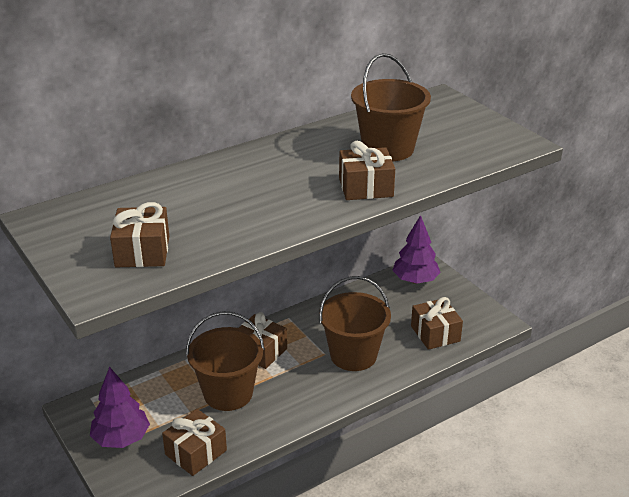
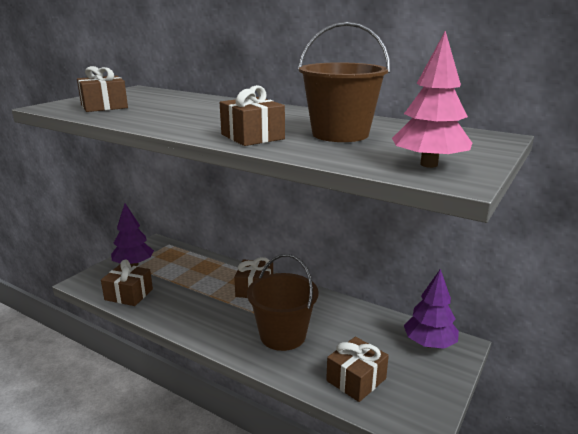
camera: 65 degrees right, 10 degrees down
(228, 393) = (198, 289): brown bucket -> none
(489, 141) = (429, 164): none -> pink tree

